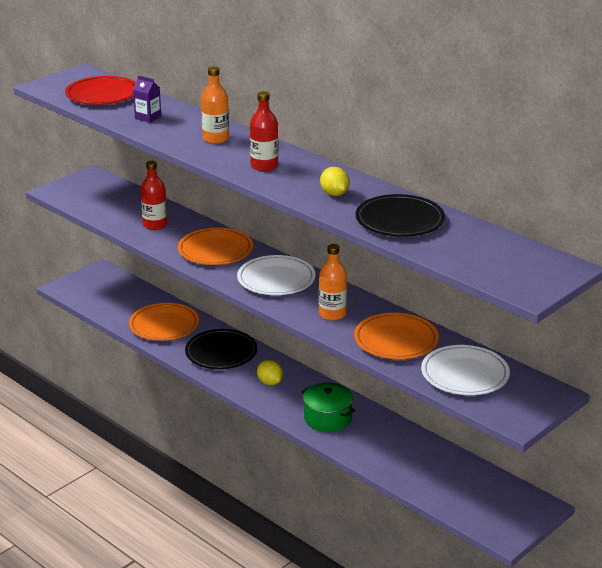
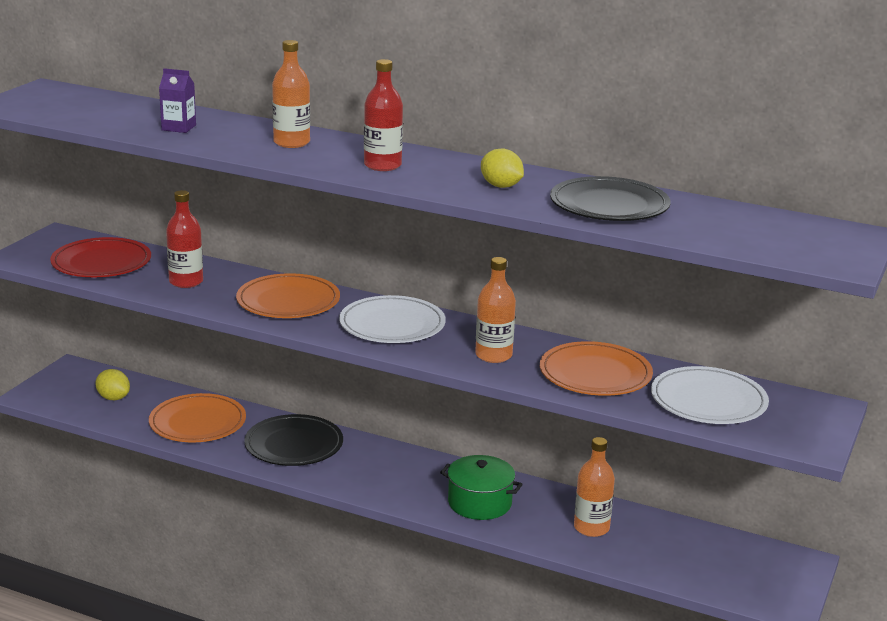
camera: 20 degrees left, 5 degrees down
(102, 94) = (94, 108): red plate -> red plate (101, 263)
(270, 382) = (379, 471): yellow lemon -> yellow lemon (113, 398)
(397, 451) = (591, 528): none -> orange bottle

